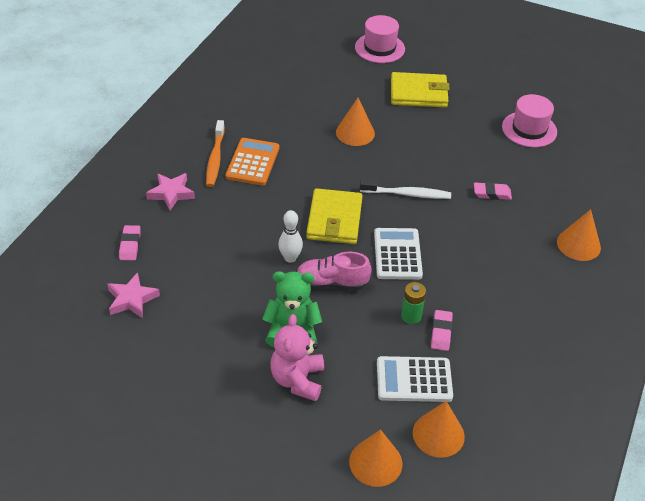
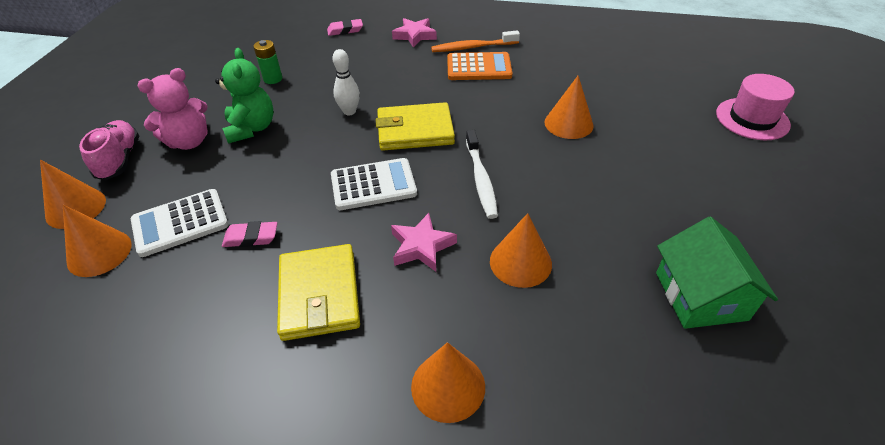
camera: 80 degrees right, 0 degrees up
(132, 299) = (284, 43): pink star -> pink star (421, 246)
(297, 380) = (189, 141): pink teddy bear -> pink teddy bear turned 150 degrees clockwise
(331, 283) = (319, 143): pink shoe -> pink shoe (119, 160)
(411, 316) = (276, 209): green battery -> green battery (273, 79)
(414, 380) = (180, 223): white calculator -> white calculator turned 105 degrees counterclockwise
(418, 93) = (688, 164): yellow wallet -> yellow wallet (319, 294)
(492, 193) = (520, 262): pink eraser -> orange cone
(529, 129) = (700, 296): pink hat -> green house

